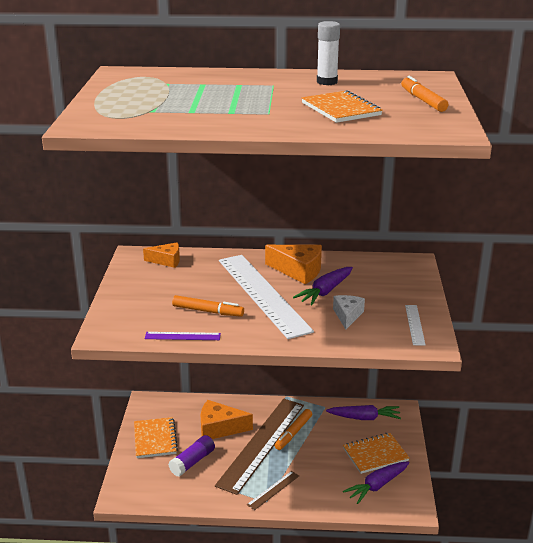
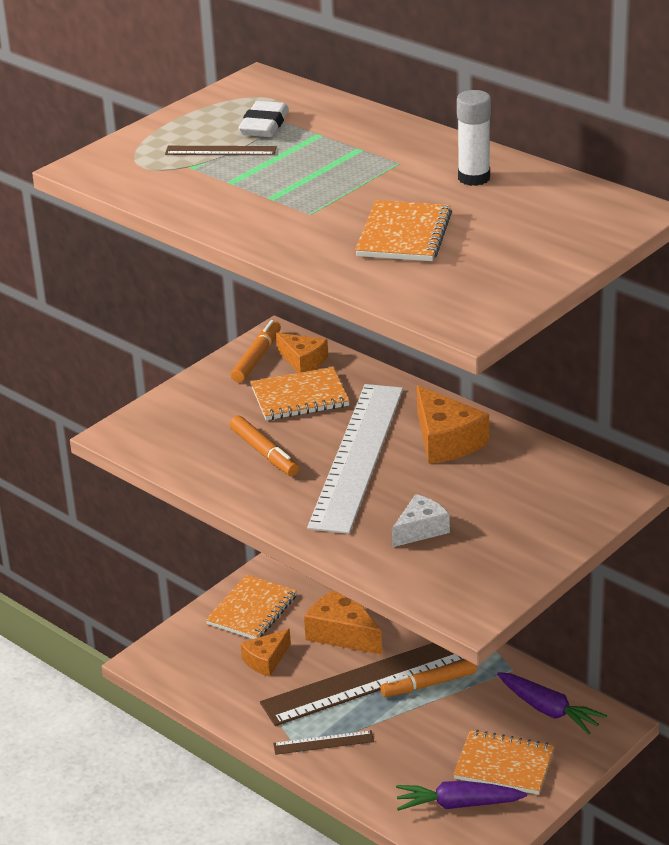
camera: 40 degrees right, 5 degrees up
(156, 101) = (220, 151): none -> brown ruler
(161, 86) = (264, 125): none -> white eraser
(182, 336) = (198, 473): purple ruler -> none
(189, 278) = (300, 397): none -> orange notebook
(192, 462) = (266, 660): purple glue stick -> orange cheese
(325, 292) = (438, 485): purple carrot -> none
(414, 324) = (487, 578): white ruler -> none
(422, 100) = (534, 253): orange marker -> orange marker (256, 358)

